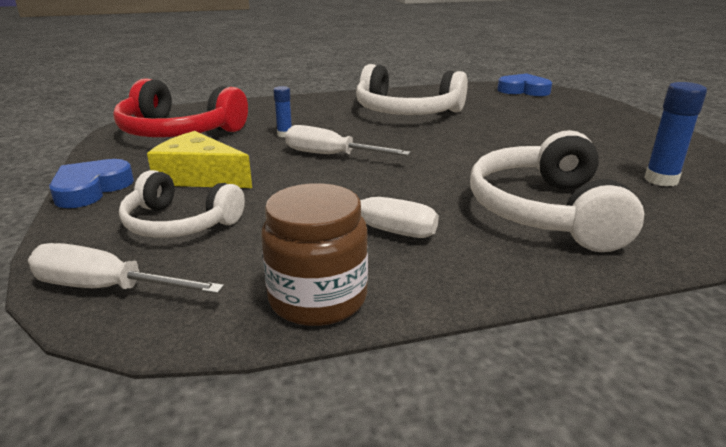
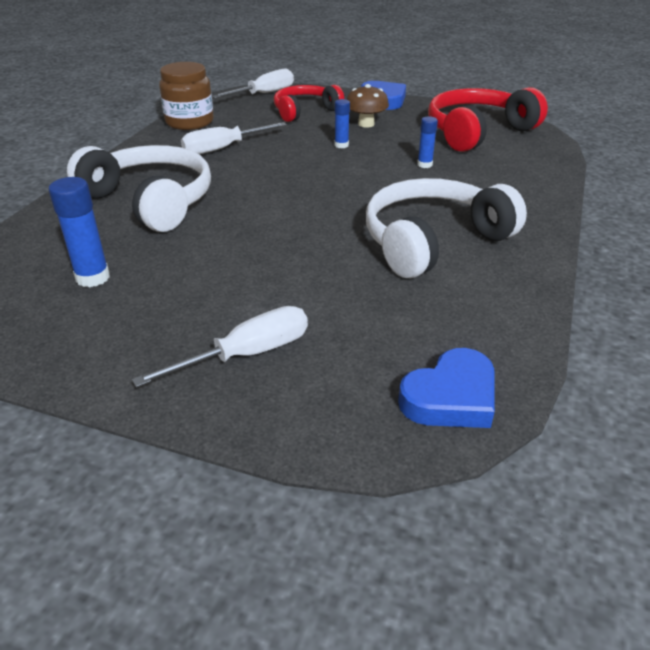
camera: 125 degrees right, 10 degrees up
(179, 223) = (305, 111): white headphones -> red headphones
(199, 177) = (366, 124): yellow cheese -> brown mushroom
(279, 172) = (341, 145): none -> blue glue stick
(331, 155) = (350, 168): white screwdriver -> white screwdriver (246, 354)

